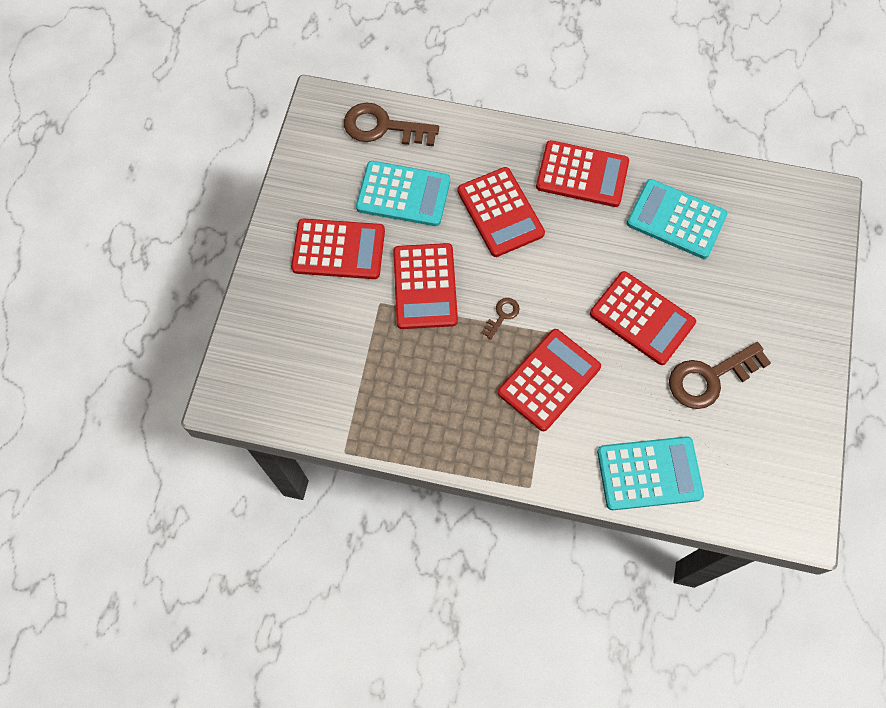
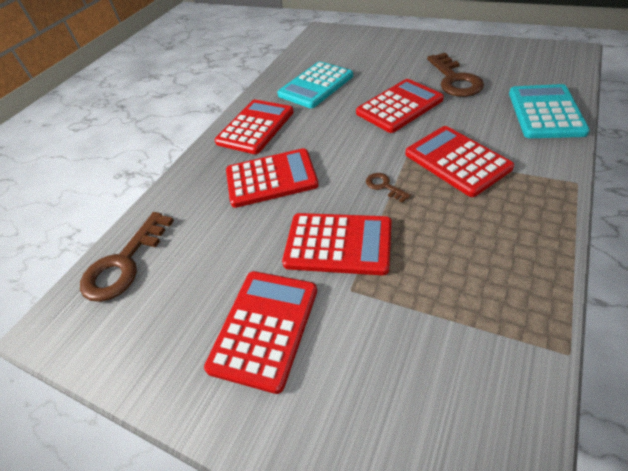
camera: 70 degrees left, 20 degrees down
(403, 194) = (217, 252): turquoise calculator -> none

